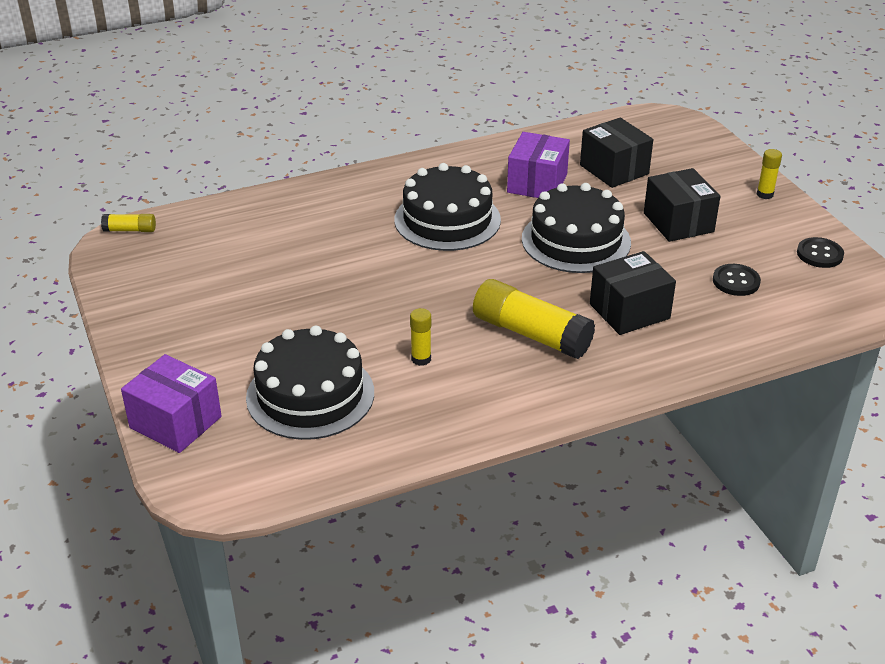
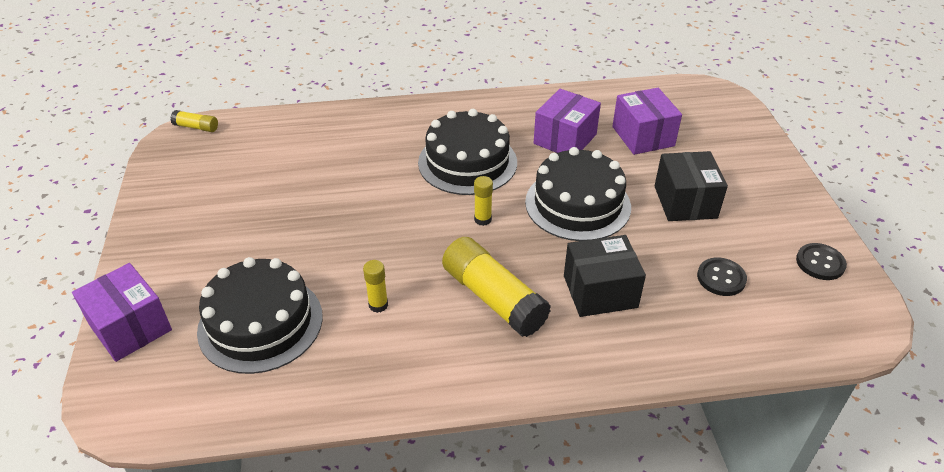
camera: 15 degrees right, 5 degrees up
(614, 169) = (643, 136): black box -> purple box
(765, 194) = (783, 186): yellow glue stick -> yellow glue stick (482, 219)

